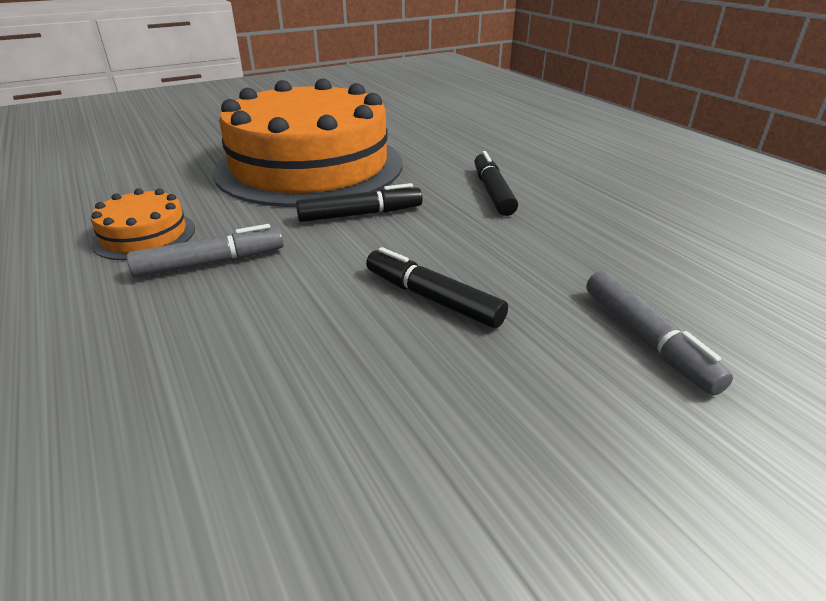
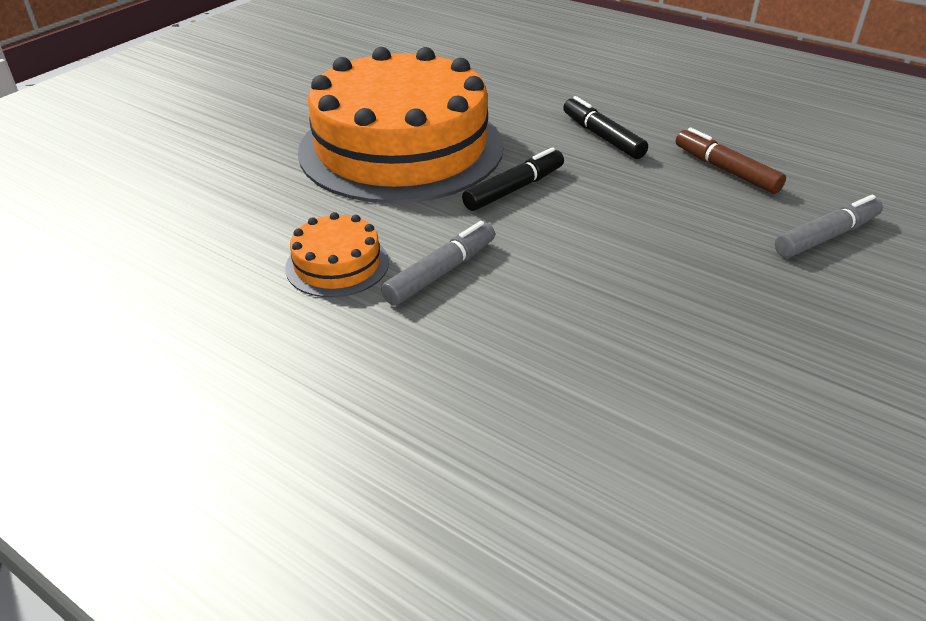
camera: 25 degrees left, 5 degrees up
(432, 298) = (657, 249): black marker -> none
(590, 245) = (726, 170): none -> brown marker
(646, 340) = (826, 236): grey marker -> grey marker turned 75 degrees counterclockwise

